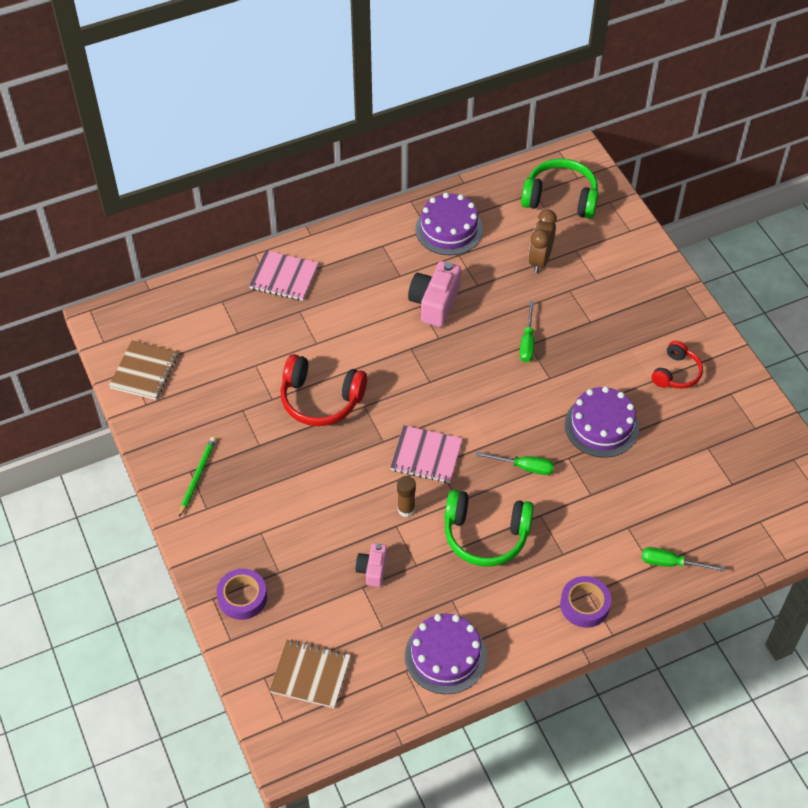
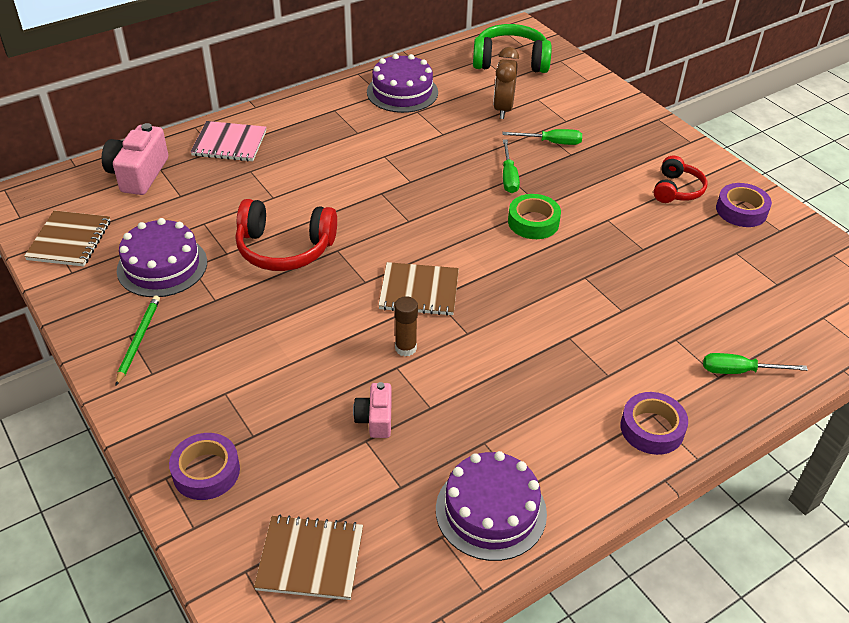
camera: 10 degrees left, 10 degrees down
(426, 455) = (419, 291): pink notebook -> brown notebook
(435, 303) = (400, 152): pink camera -> pink camera (138, 174)
(486, 535) = (509, 365): green headphones -> none
(524, 467) = (536, 291): green screwdriver -> green screwdriver (551, 142)
(538, 395) = (533, 222): none -> green tape
(601, 426) = (612, 244): purple cake -> purple cake (162, 266)
(728, 403) = (741, 210): none -> purple tape

